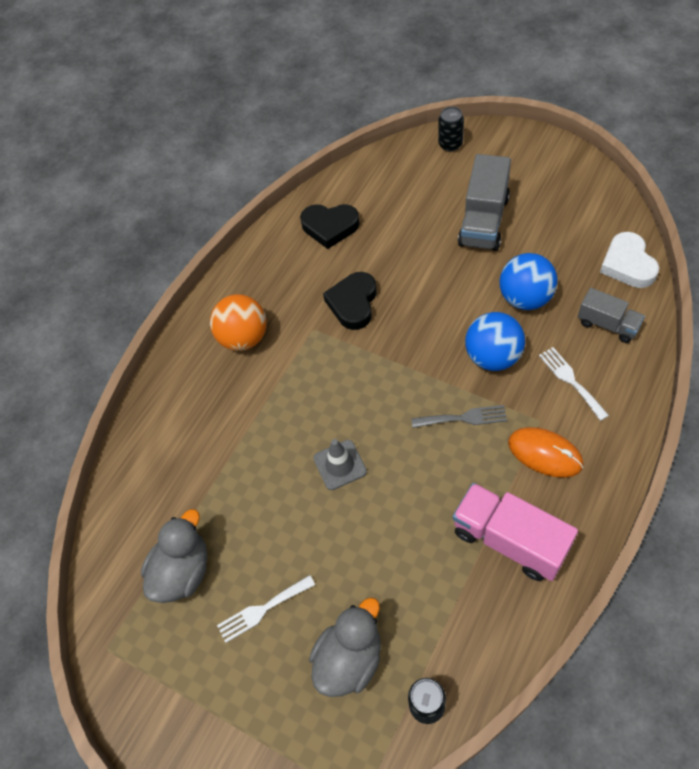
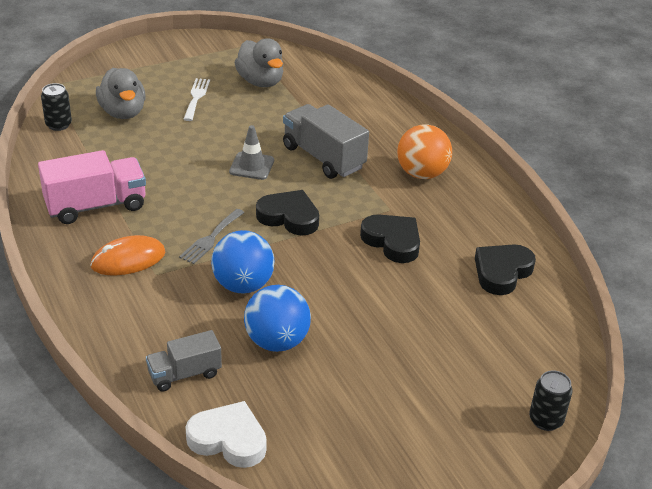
camera: 115 degrees right, 20 degrees down
(385, 386) = (289, 217): none -> black heart
(483, 221) = (401, 374): grey truck -> grey truck (323, 157)
(571, 380) = (165, 313): white fork -> none

